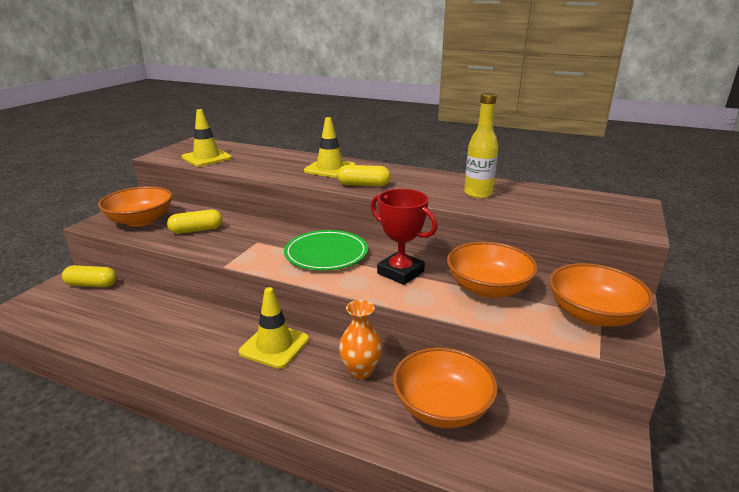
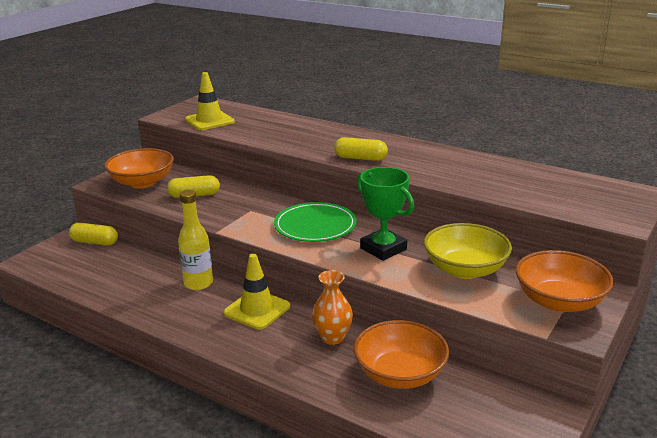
camera: 10 degrees right, 0 degrees up
(330, 169) = (331, 138): yellow traffic cone -> none
(400, 272) = (383, 249): red trophy -> green trophy
(478, 194) = (475, 174): yellow bottle -> yellow bottle (198, 283)
(488, 288) = (465, 269): orange bowl -> yellow bowl

